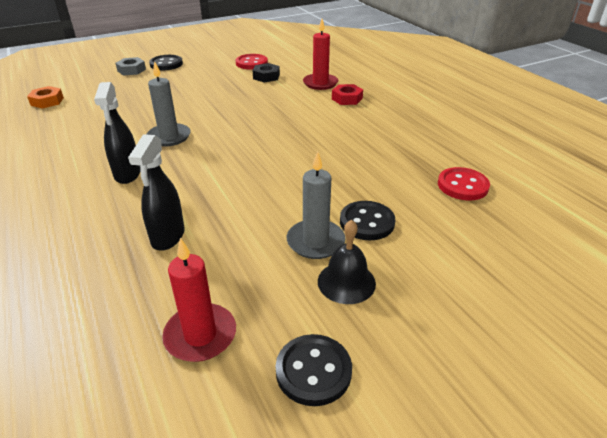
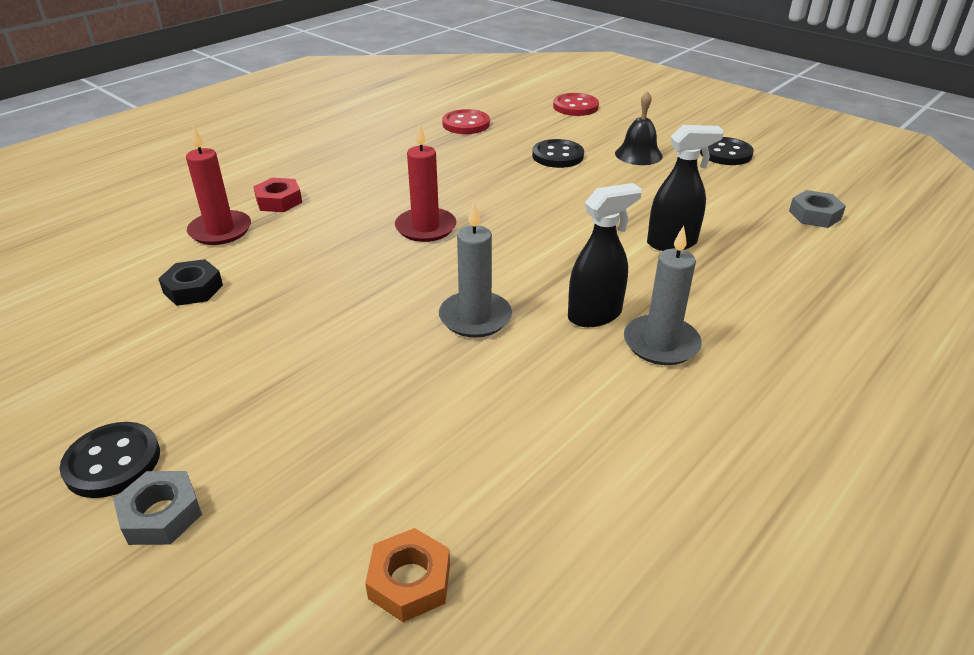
camera: 110 degrees left, 0 degrees up
(117, 373) = (814, 215): none -> grey nut
(200, 335) = (749, 195): red candle -> red candle (425, 228)
(251, 63) = (113, 325): red button -> red button (575, 107)
(315, 241) = (605, 172): grey candle -> grey candle (661, 343)

